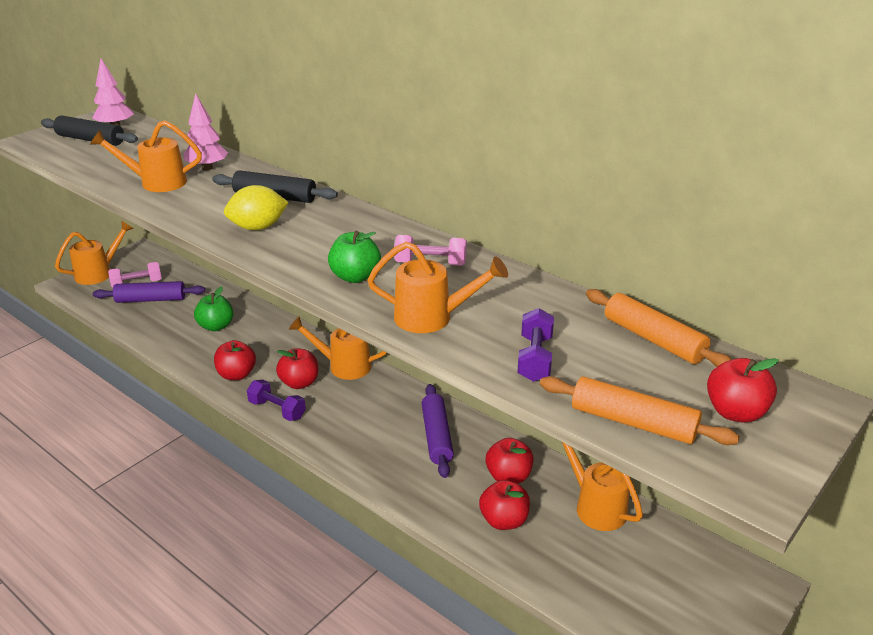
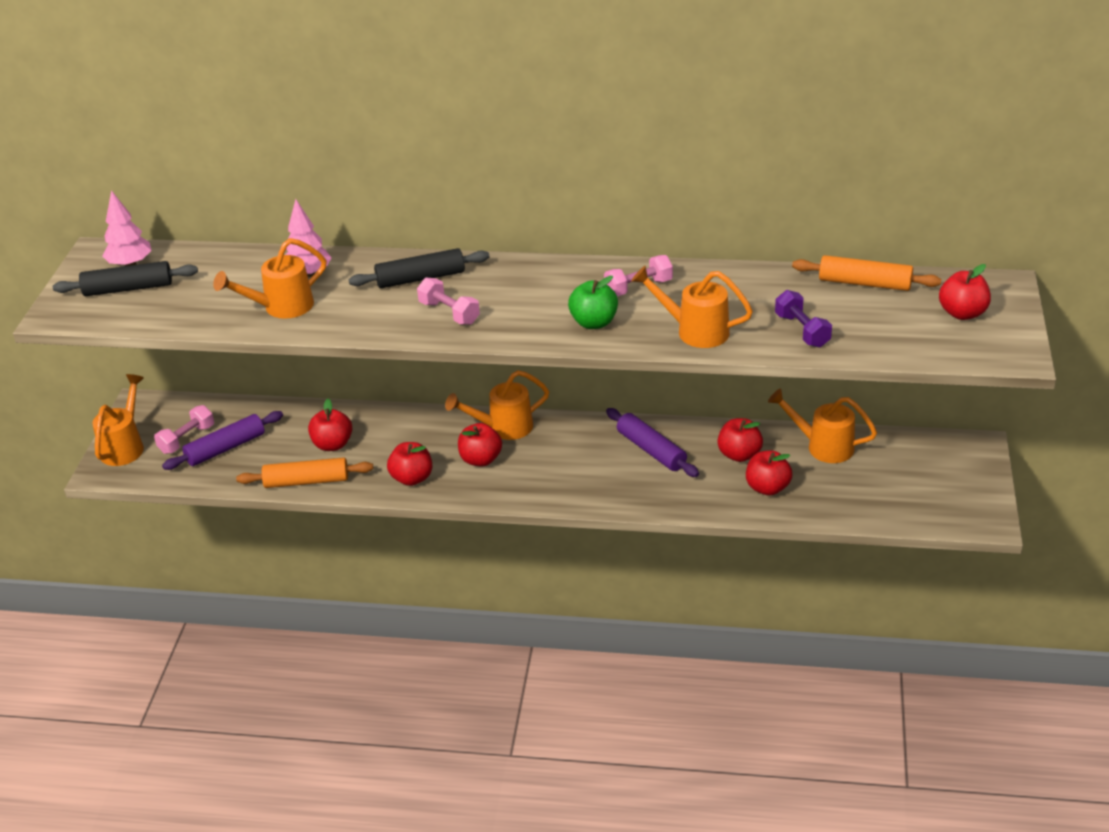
camera: 30 degrees left, 5 degrees up
(216, 326) = (332, 444): green apple -> red apple
(258, 227) = (449, 313): yellow lemon -> pink dumbbell
(277, 410) = (488, 490): purple dumbbell -> none
(432, 318) = (695, 331): orange watering can -> orange watering can turned 135 degrees counterclockwise
(633, 422) = (909, 347): orange rolling pin -> orange rolling pin (306, 481)

